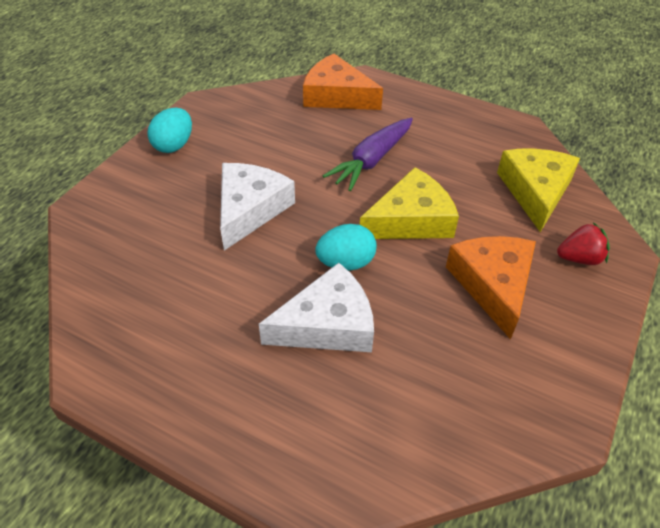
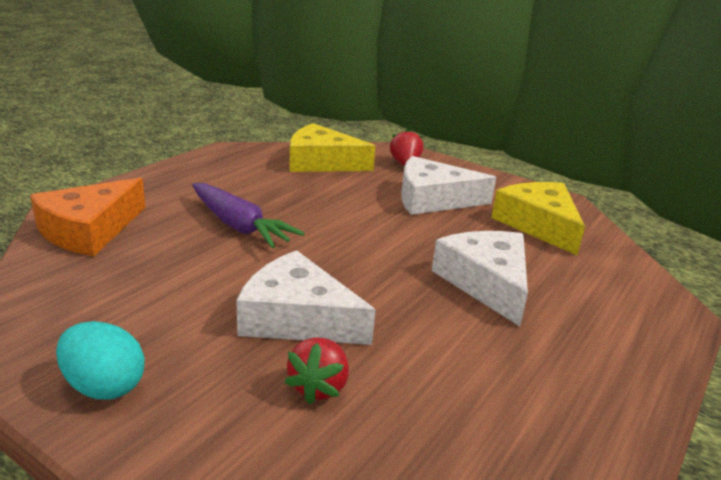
camera: 85 degrees left, 20 degrees down
(177, 228) = (319, 387): none -> red strawberry
(345, 263) = (402, 262): turquoise egg -> none
(411, 220) = (344, 220): yellow cheese -> yellow cheese (539, 225)
(493, 285) = (433, 199): orange cheese -> white cheese

